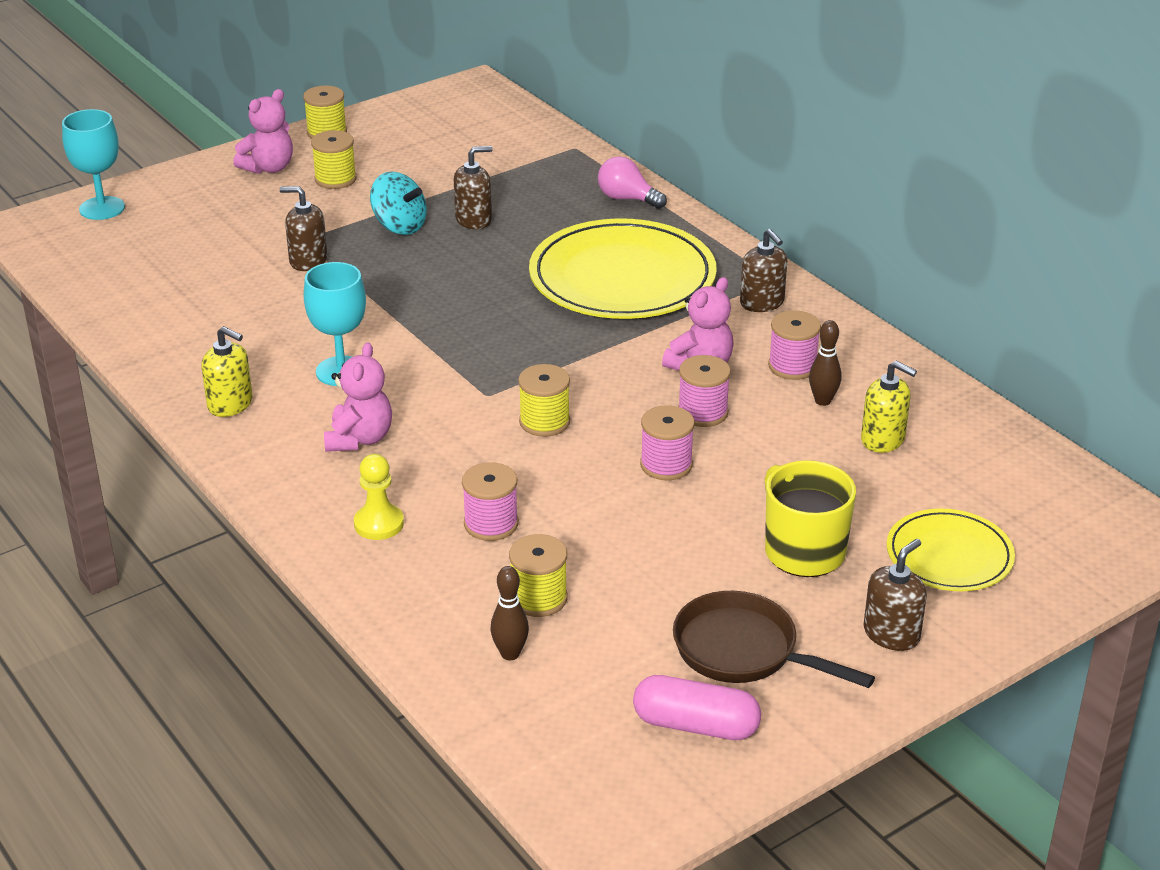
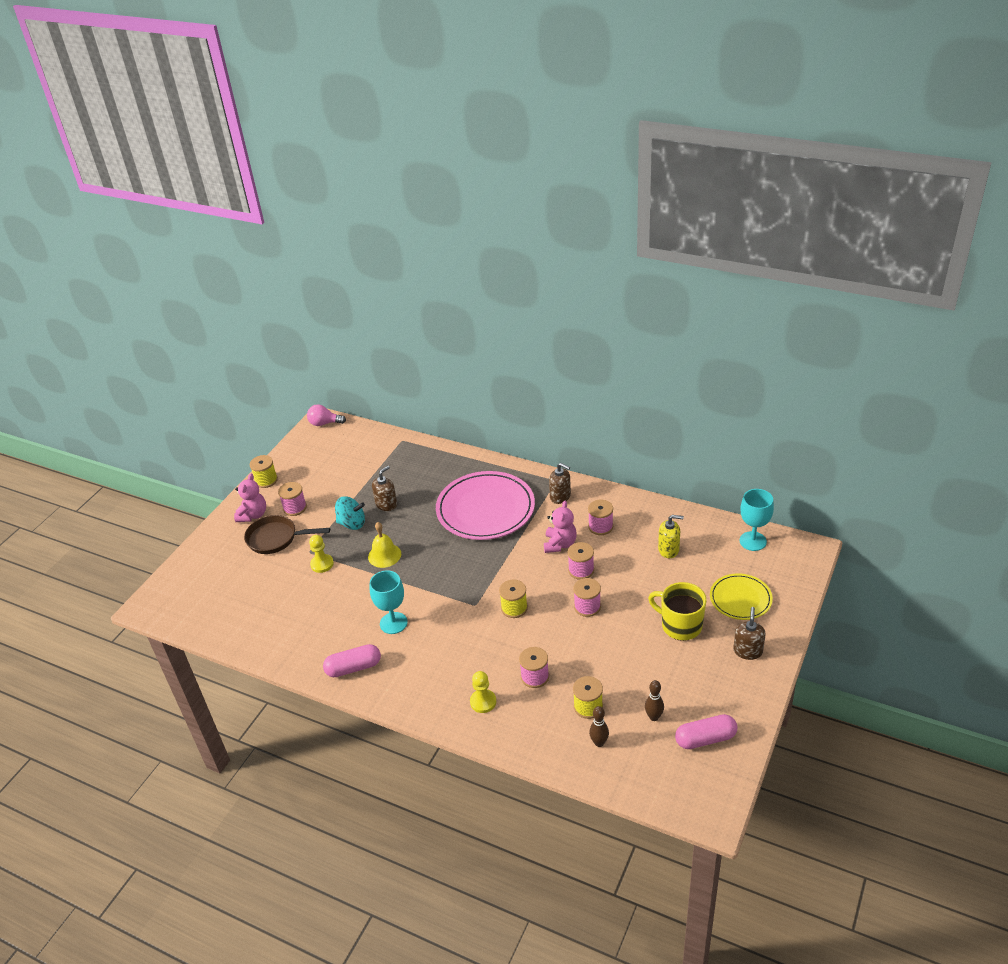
camera: 25 degrees left, 5 degrees up
(102, 208) = (182, 578): turquoise goblet -> turquoise goblet (753, 541)
(230, 404) = (353, 667): yellow soap dispenser -> pink capsule
(308, 261) = (322, 564): brown soap dispenser -> yellow pawn
(335, 179) = (295, 508): yellow spool -> pink spool
(359, 439) = (434, 658): pink teddy bear -> none
(409, 282) = (384, 555): none -> yellow bell
(622, 278) = (485, 509): yellow plate -> pink plate
(627, 199) = (451, 461): pink light bulb -> pink light bulb (324, 423)
(743, 651) = (695, 690): brown pan -> brown pan (276, 538)
(823, 401) = (628, 540): brown bowling pin -> brown bowling pin (654, 717)

